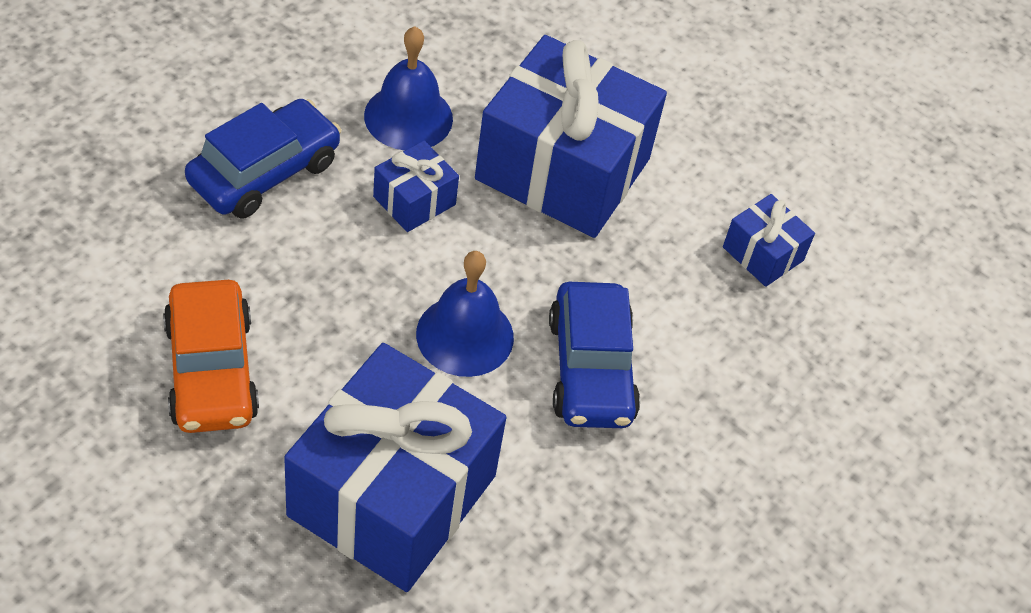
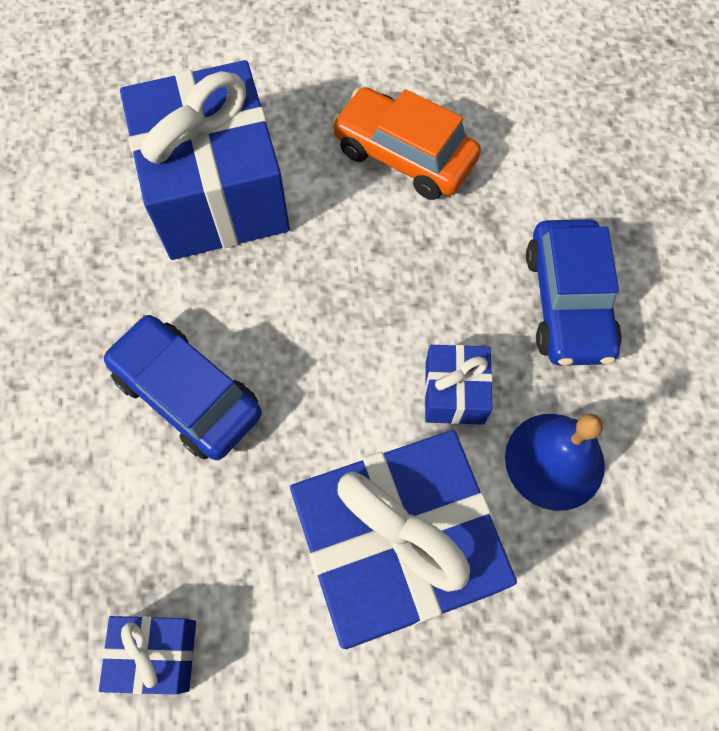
camera: 140 degrees right, 15 degrees up
(465, 335) = (296, 329): blue bell -> none

